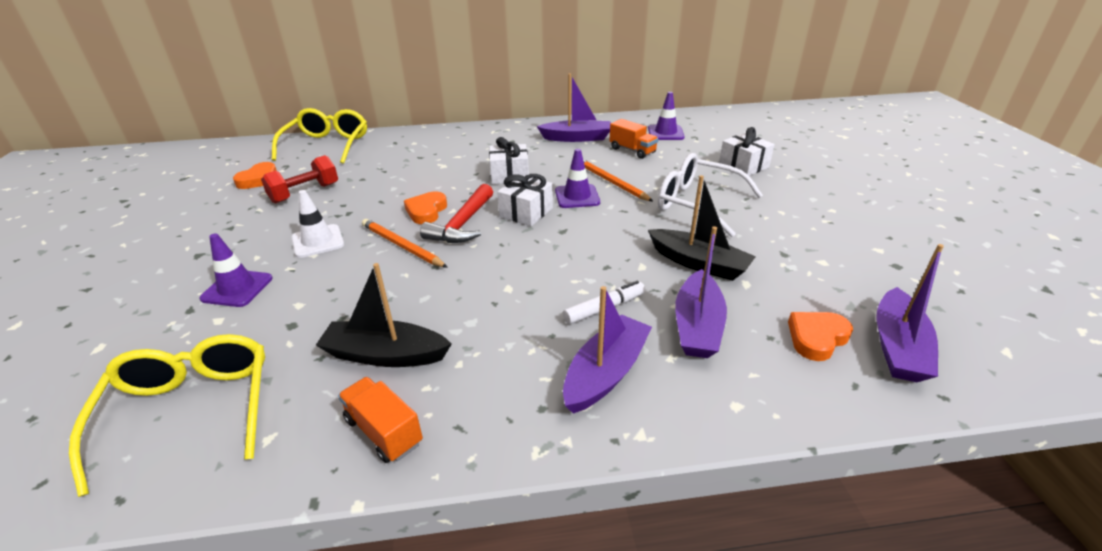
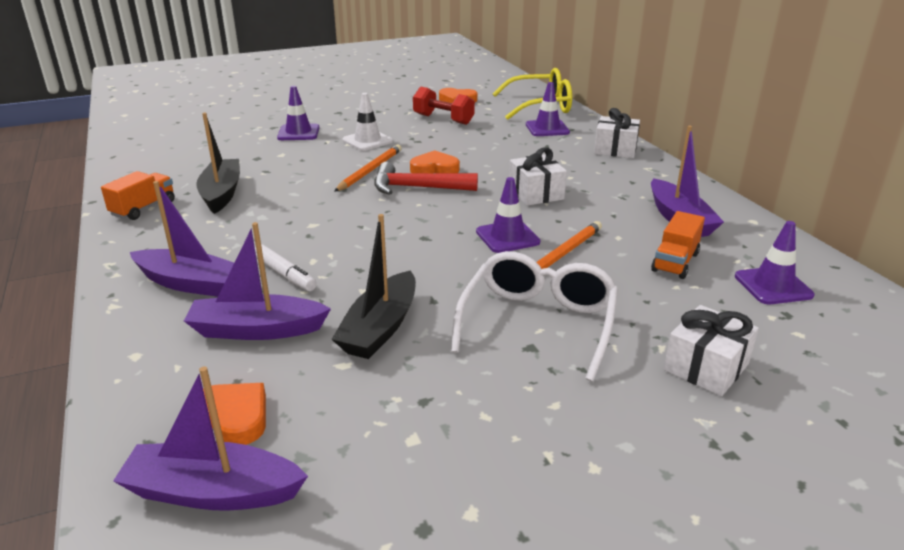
camera: 75 degrees right, 5 degrees down
(191, 412) = (174, 153): yellow glasses -> none
(383, 151) = (547, 128): none -> purple traffic cone
(526, 212) = (455, 214): white gift -> white gift (615, 149)

